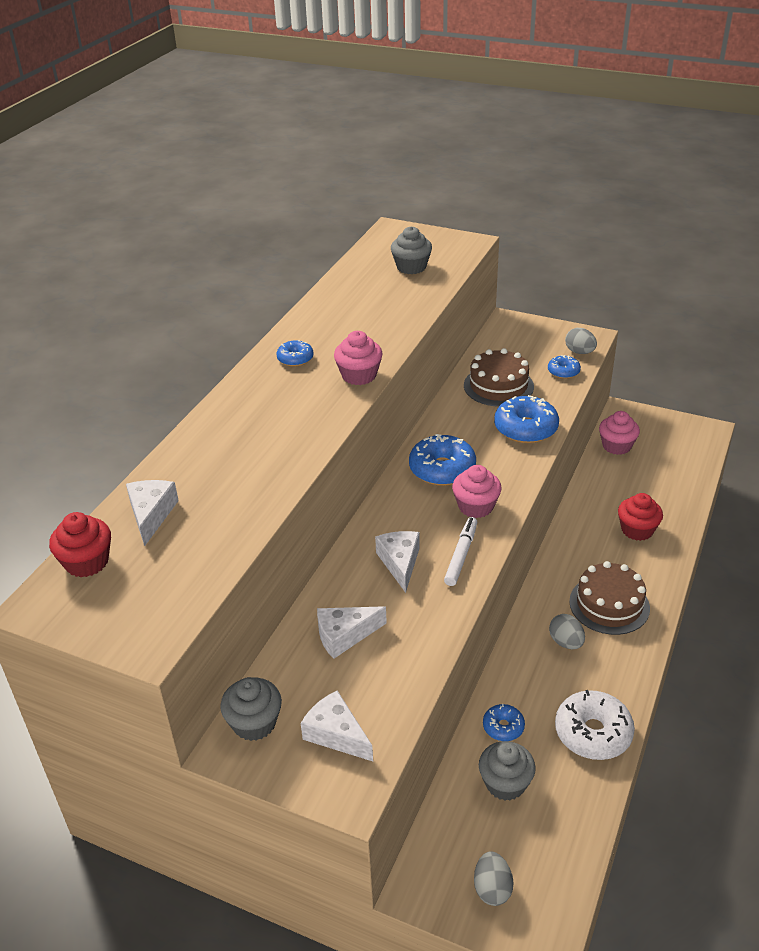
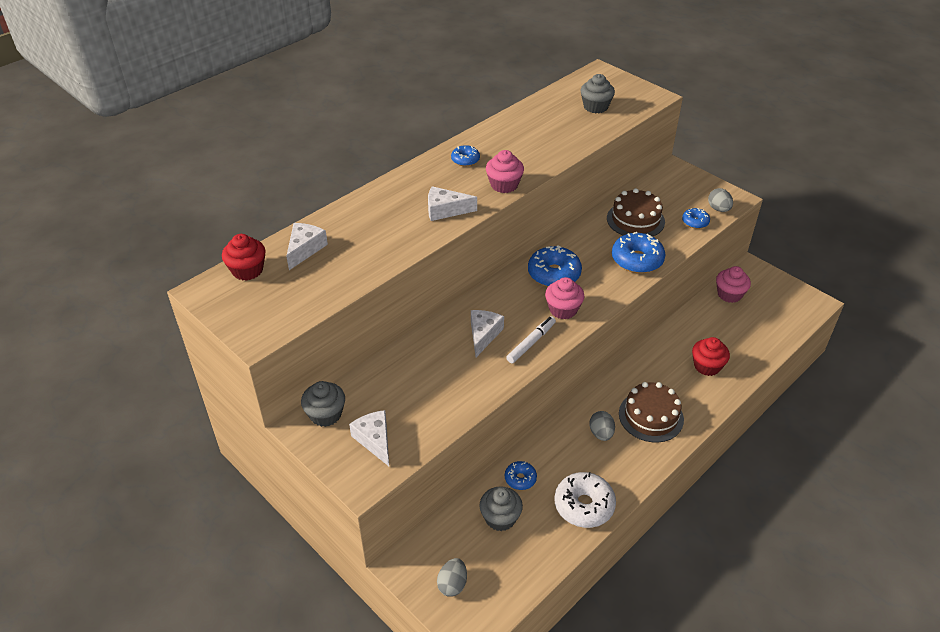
camera: 20 degrees right, 5 degrees up
(344, 635) = (416, 375): white cheese -> white cheese (445, 210)

